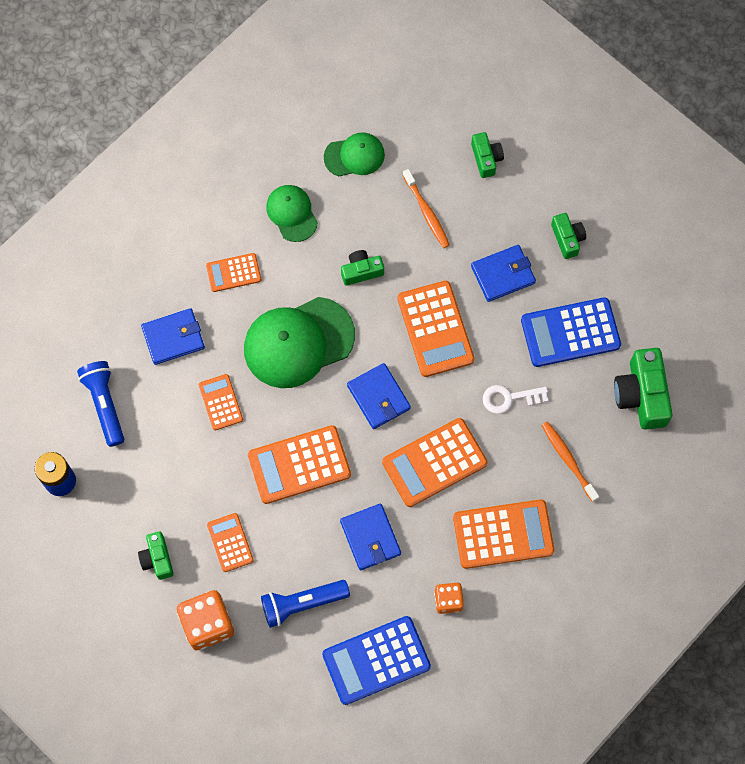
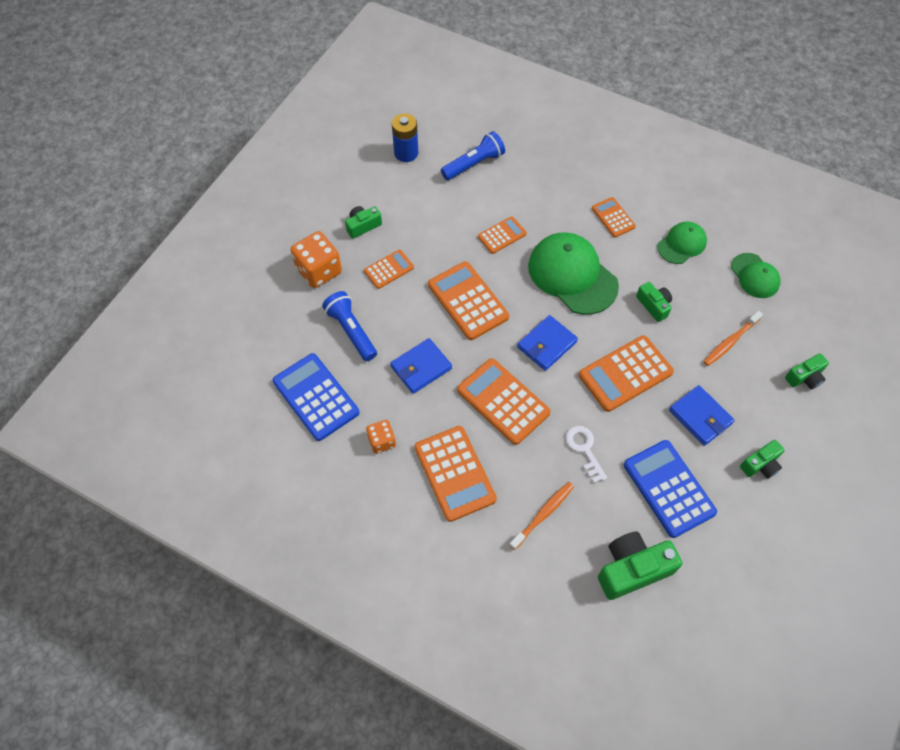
camera: 75 degrees right, 10 degrees down
(173, 338) = (543, 192): blue wallet -> none

